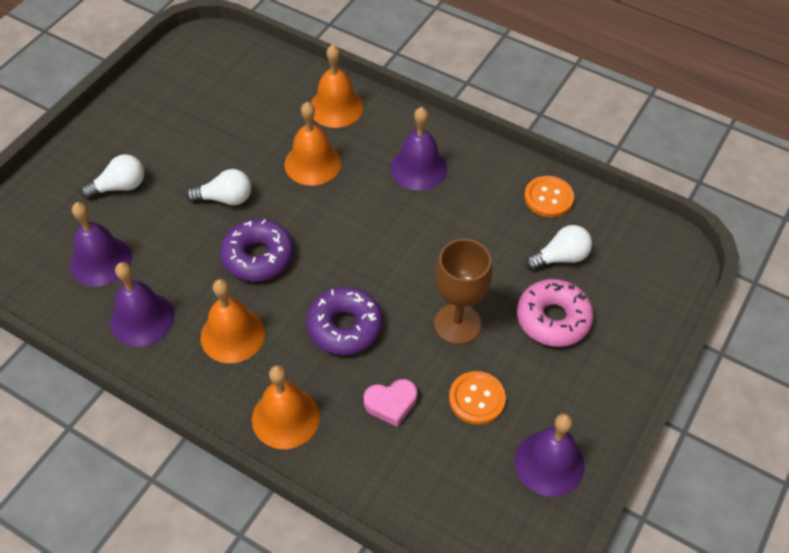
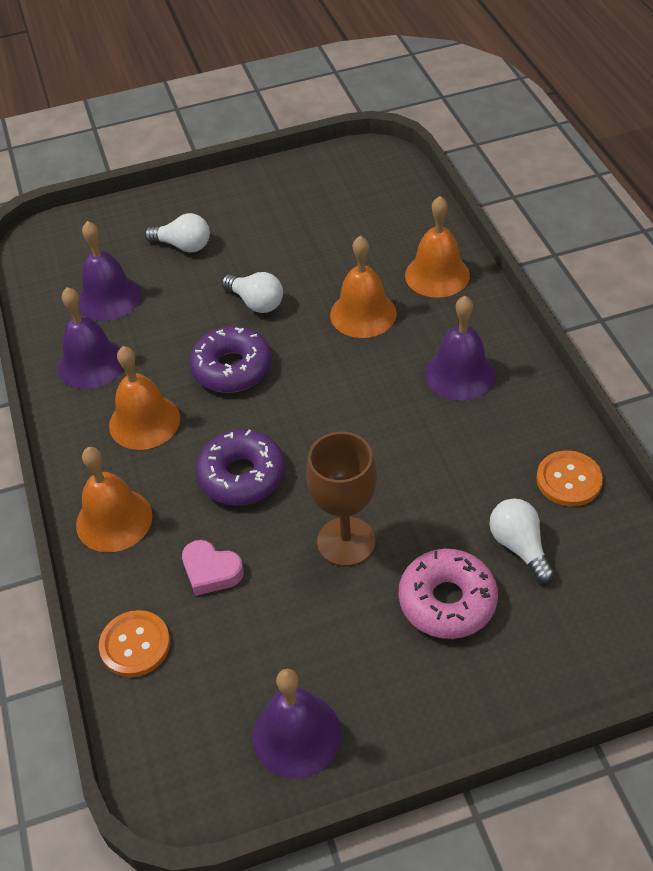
camera: 45 degrees right, 5 degrees down
(477, 399) = (292, 623): orange button -> orange button (135, 645)
(560, 257) = (519, 547): white light bulb -> white light bulb turned 135 degrees counterclockwise

